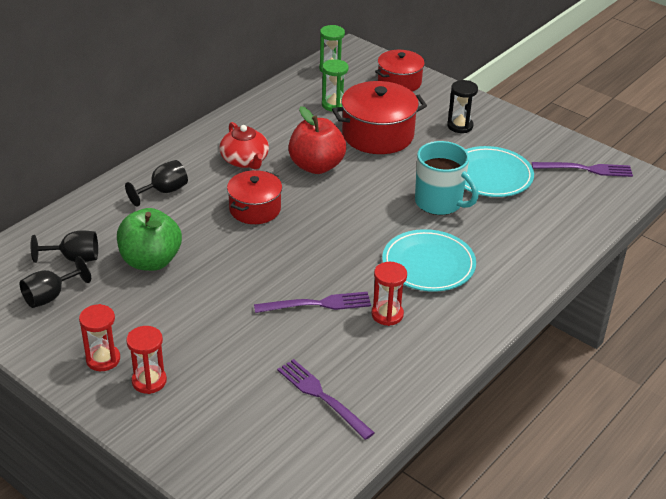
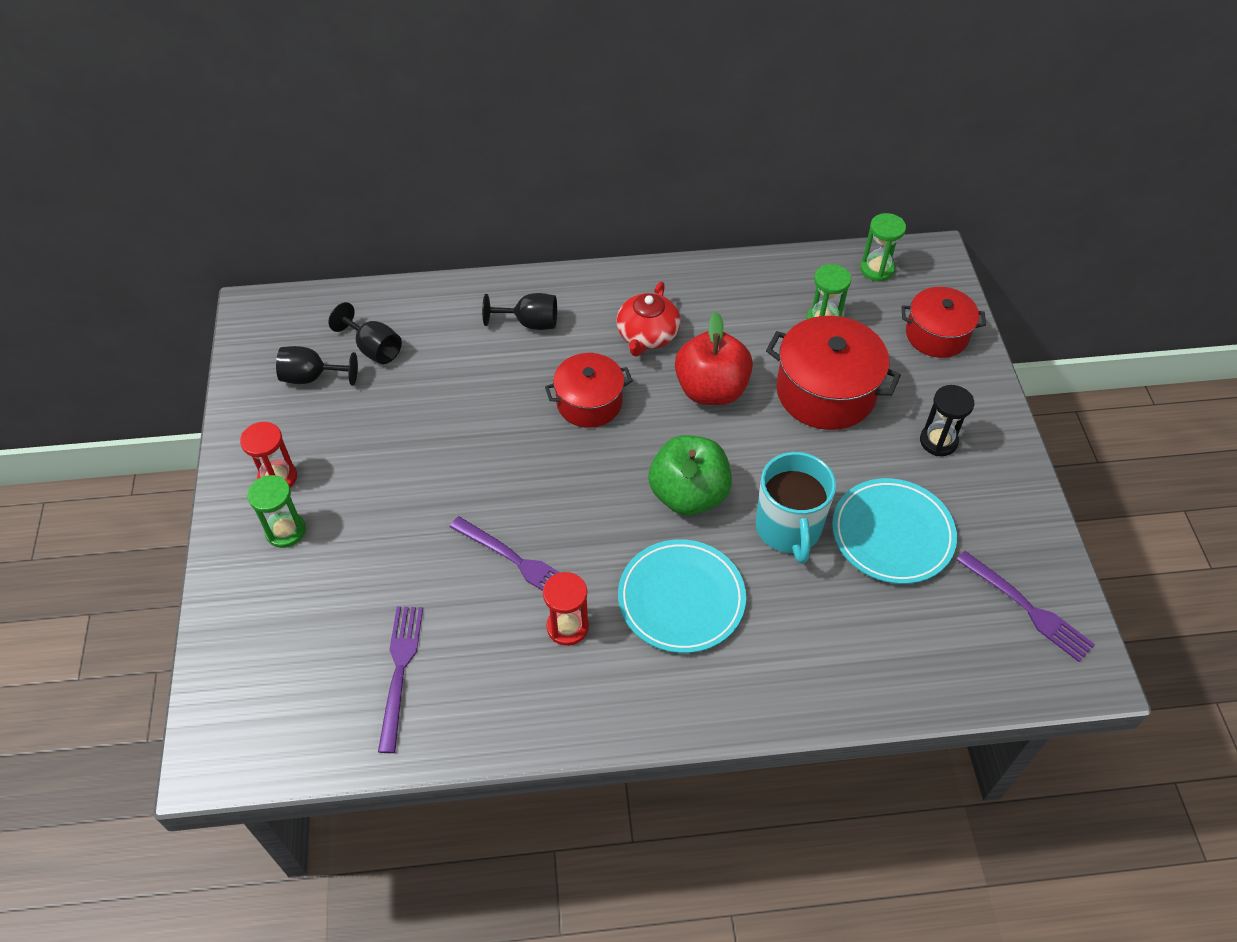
camera: 45 degrees right, 15 degrees up
(149, 381) = (285, 531): red hourglass -> green hourglass
(151, 261) = (430, 398): green apple -> green apple (688, 495)

